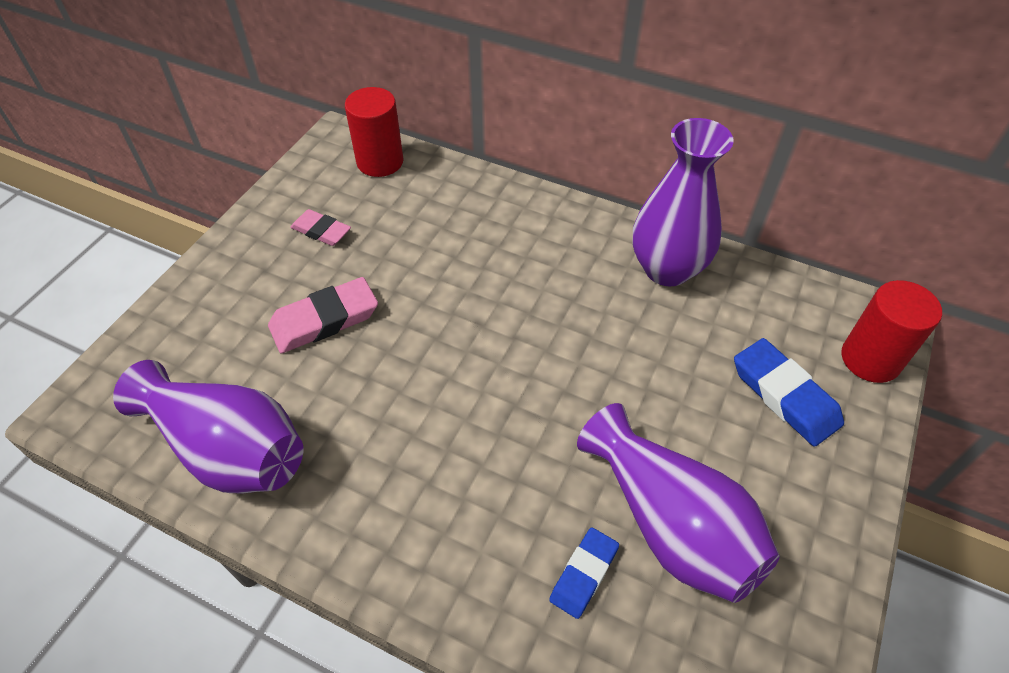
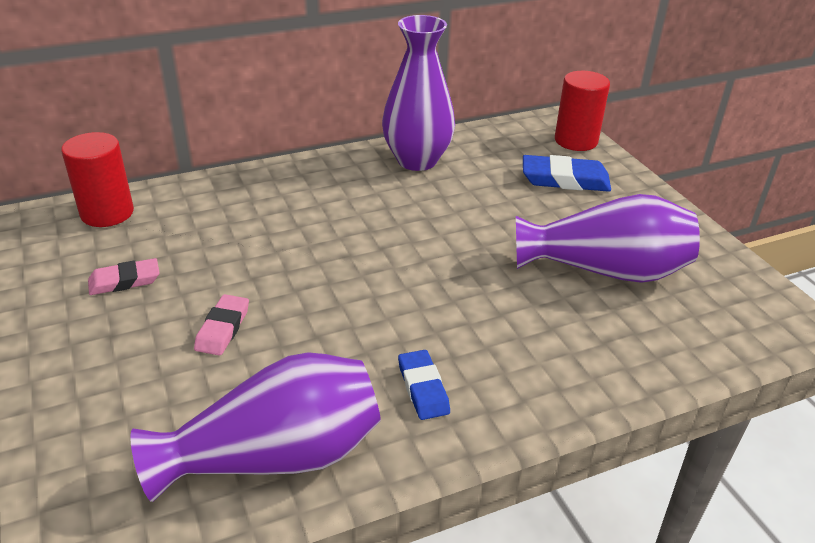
camera: 50 degrees left, 15 degrees down
(324, 320) = (223, 328): pink eraser -> pink eraser, size x0.64
(584, 574) = (604, 325): blue eraser -> blue eraser (423, 388)

